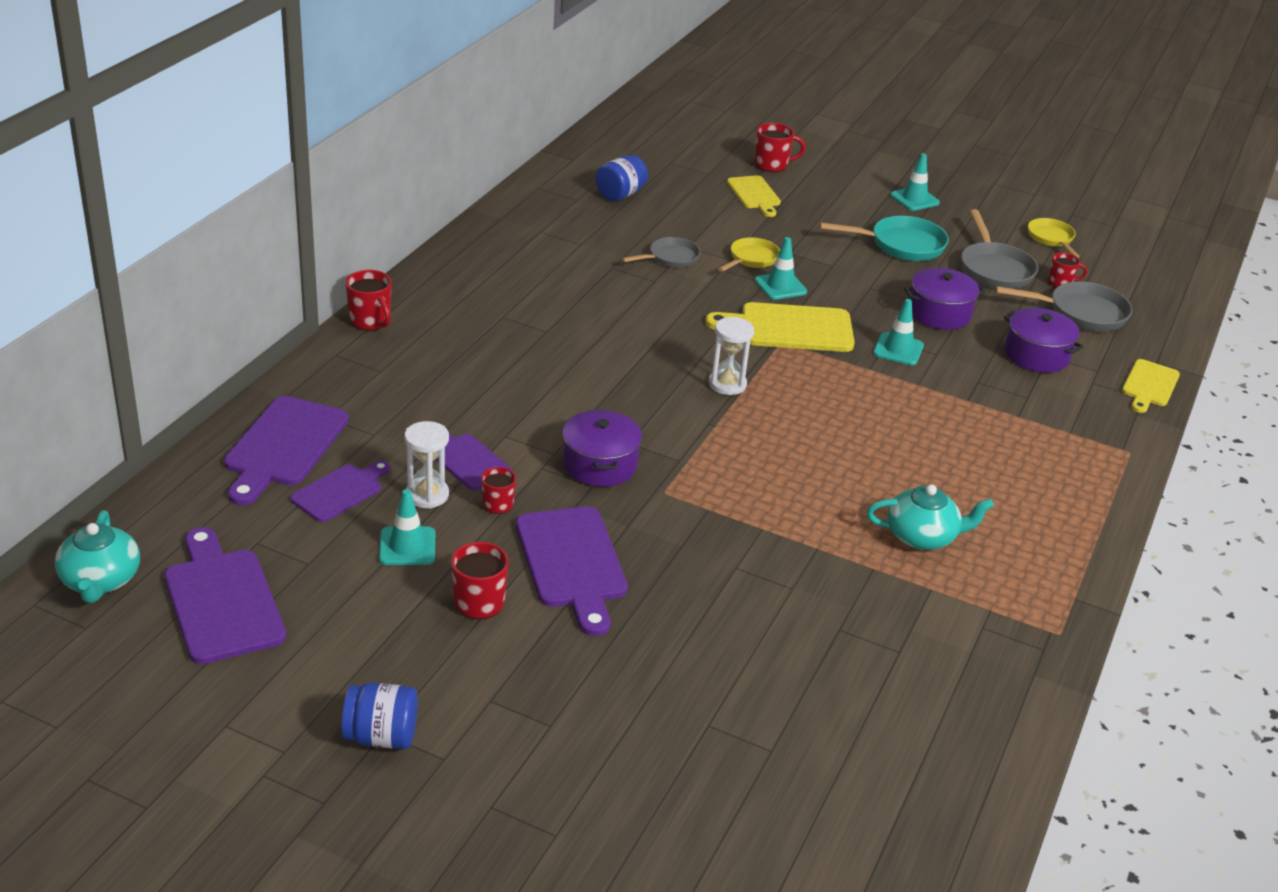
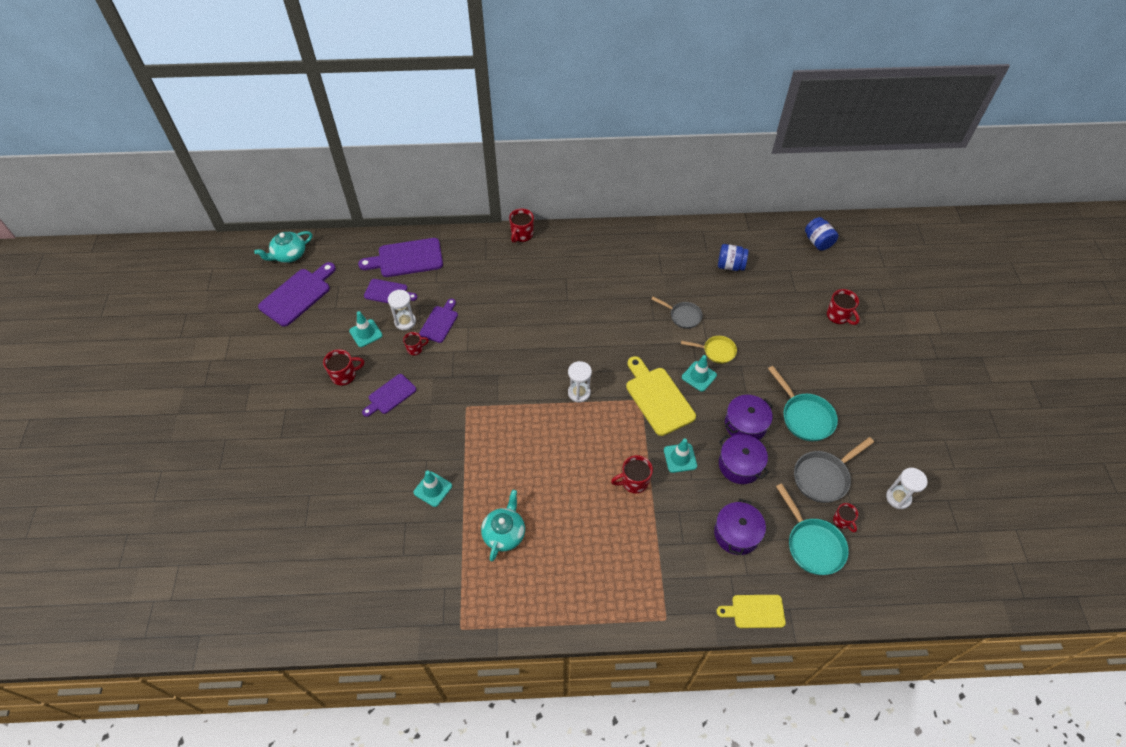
camera: 65 degrees right, 20 degrees up
(381, 736) = (247, 384): blue jar -> blue jar (818, 242)
(572, 563) = (390, 395): purple cutting board -> purple cutting board, size x0.62
(600, 464) = (471, 372): purple pot -> purple pot (745, 424)
(754, 194) = (793, 322): yellow cutting board -> none
(911, 397) = (634, 482): none -> red mug
(914, 199) = (872, 403): turquoise traffic cone -> turquoise traffic cone (433, 489)
(922, 536) = (504, 533): turquoise teapot -> turquoise teapot turned 135 degrees counterclockwise
(1051, 239) = (898, 498): yellow pan -> white hourglass
(1081, 313) = (812, 544): grey pan -> turquoise pan

